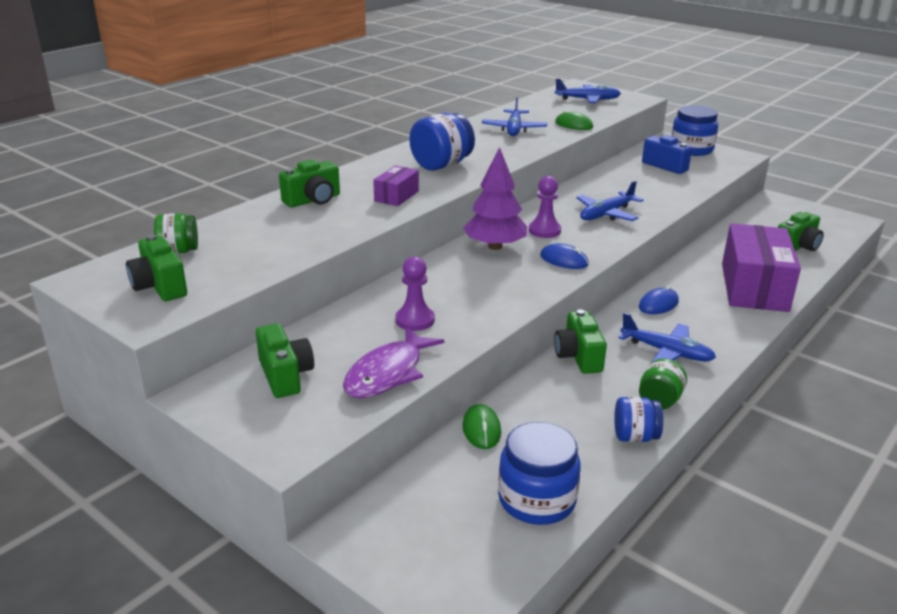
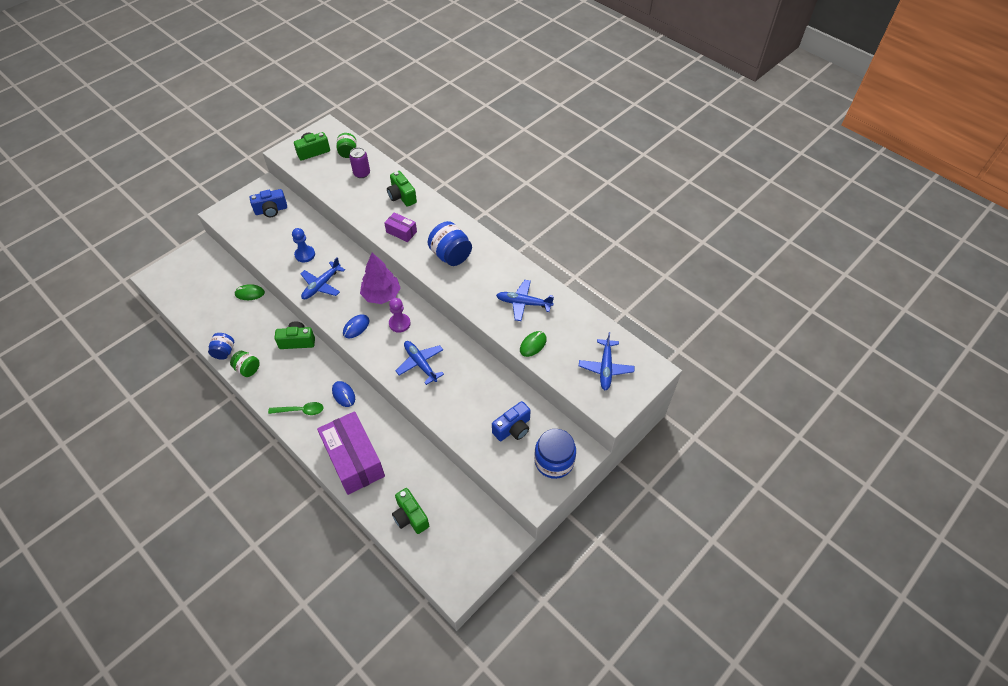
camera: 95 degrees right, 25 degrees up
(245, 234) = (362, 173): none -> purple can
(285, 375) = (271, 210): green camera -> blue camera
(388, 373) = (261, 244): purple fish -> none
(415, 320) = (305, 254): purple pawn -> blue pawn
(536, 500) = (197, 307): blue jar -> none
(666, 352) = (290, 384): blue plane -> blue plane (322, 285)
(707, 336) = (300, 410): none -> green spoon
(754, 287) = (354, 460): purple box -> purple box turned 45 degrees clockwise

